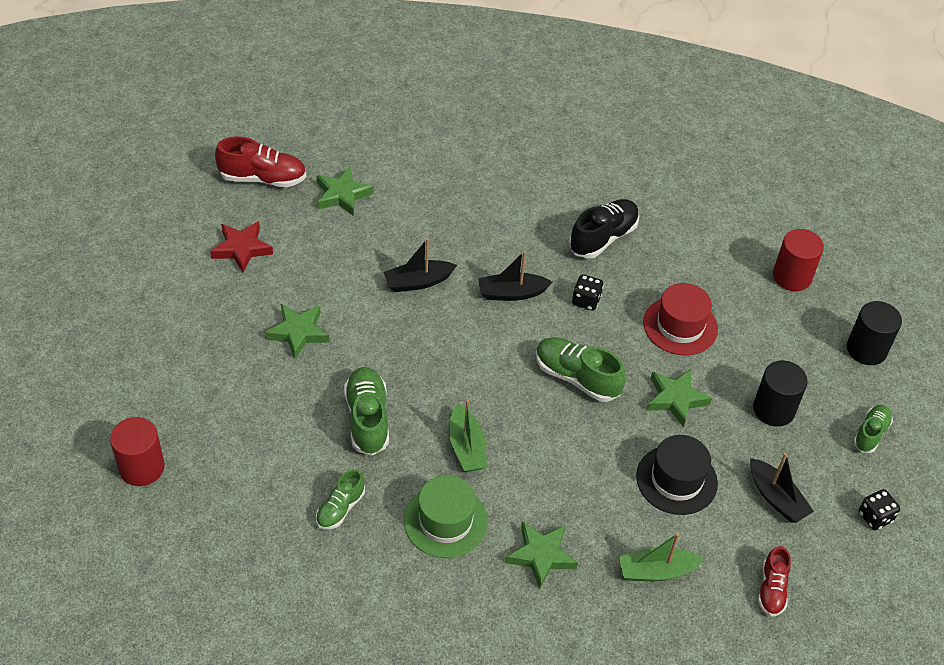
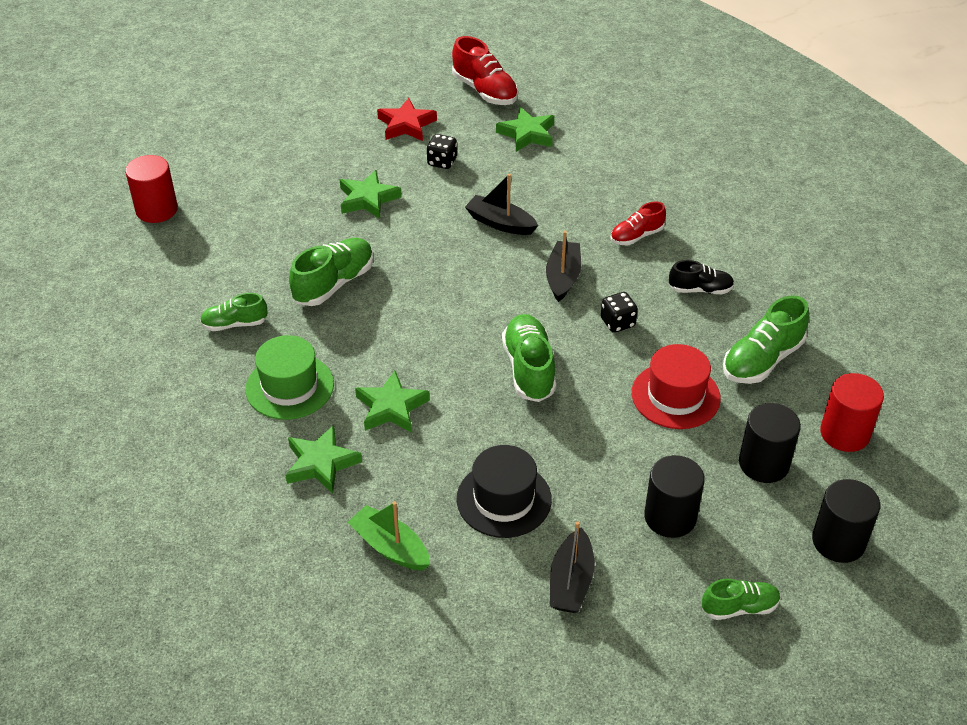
camera: 50 degrees right, 5 degrees down
(466, 447) = (375, 352): green boat -> none
(511, 293) = (563, 277): black boat -> black boat turned 60 degrees clockwise
(603, 238) = (700, 289): black shoe -> black shoe, size x0.62
(676, 399) = (591, 443): green star -> green star (391, 407)
(695, 261) = (762, 360): none -> green shoe
(772, 589) = (464, 642): red shoe -> red shoe (636, 236)
(777, 332) = (763, 464): none -> black cylinder
(875, 517) = (643, 672): black dice -> black dice (442, 162)

